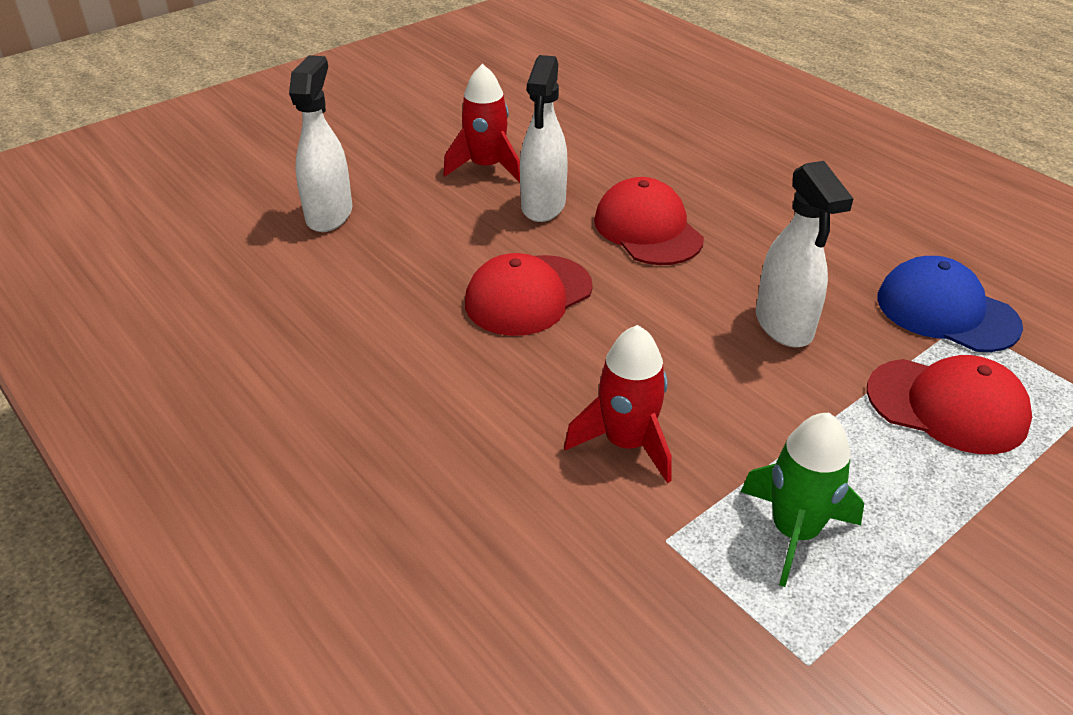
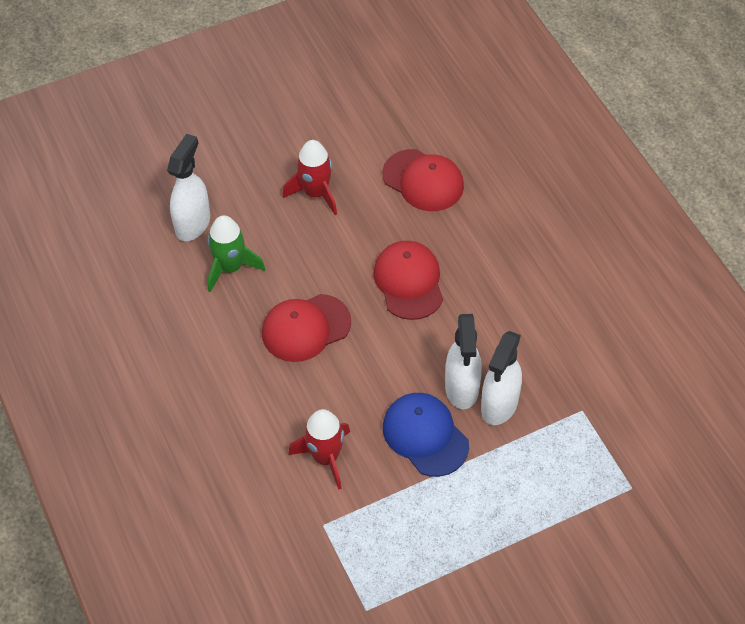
camera: 15 degrees right, 15 degrees up
(543, 206) = (343, 243): white spray bottle -> white spray bottle (499, 405)
(794, 531) = (395, 535): green rocket -> green rocket (230, 267)
(946, 311) = (576, 399): blue cap -> blue cap (425, 436)
(947, 406) = (531, 472): red cap -> red cap (423, 180)

